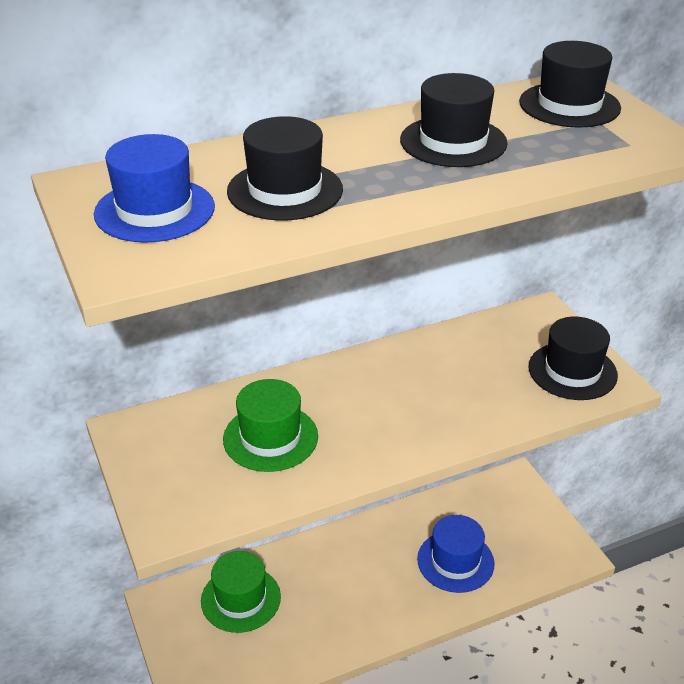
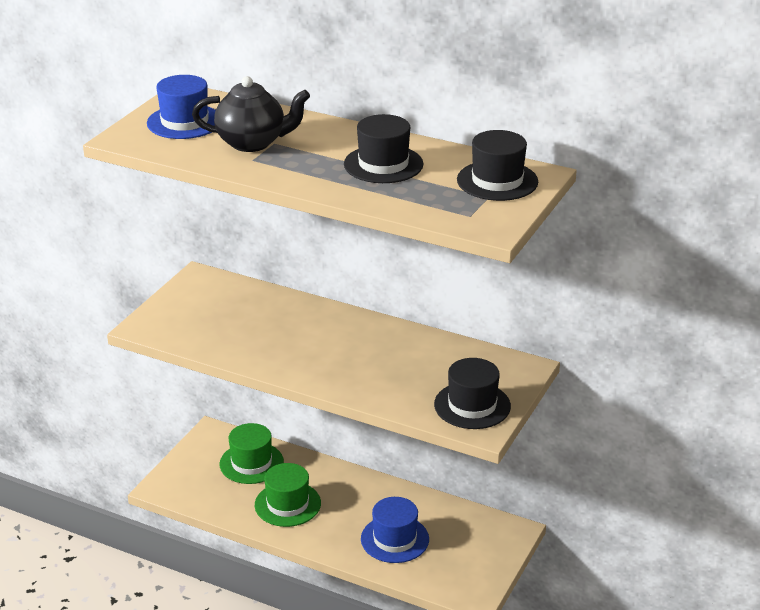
camera: 50 degrees right, 5 degrees down
(270, 437) = (253, 324): green hat -> green hat (287, 504)
(285, 190) = (252, 143): black hat -> black teapot

